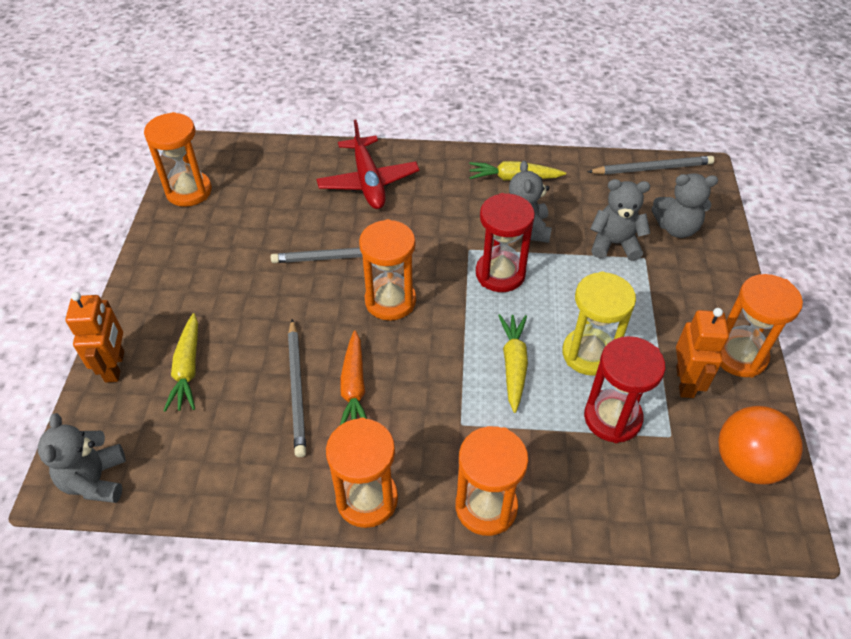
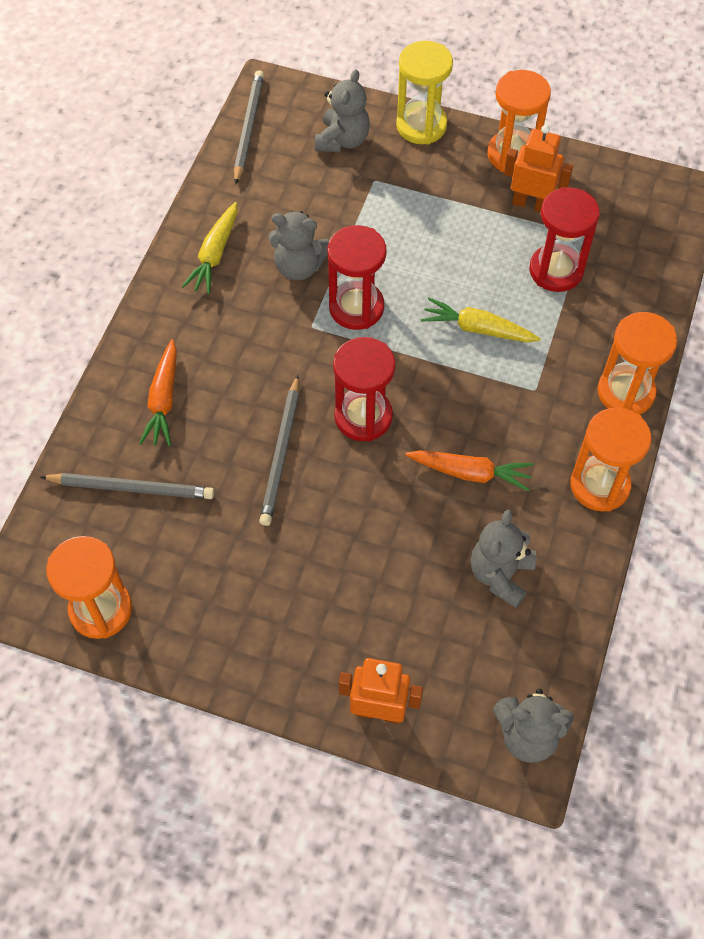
camera: 75 degrees left, 10 degrees up
(187, 369) = (403, 633): yellow carrot -> none
(297, 389) = (458, 526): grey pencil -> grey pencil (131, 488)
(368, 182) = (163, 400): red plane -> orange carrot
(390, 301) = (363, 417): orange hourglass -> red hourglass
(589, 353) = (480, 265): yellow hourglass -> yellow hourglass (421, 126)
(614, 244) = (347, 198): grey teddy bear -> grey teddy bear (500, 575)
(747, 463) = (621, 193): orange ball -> none

